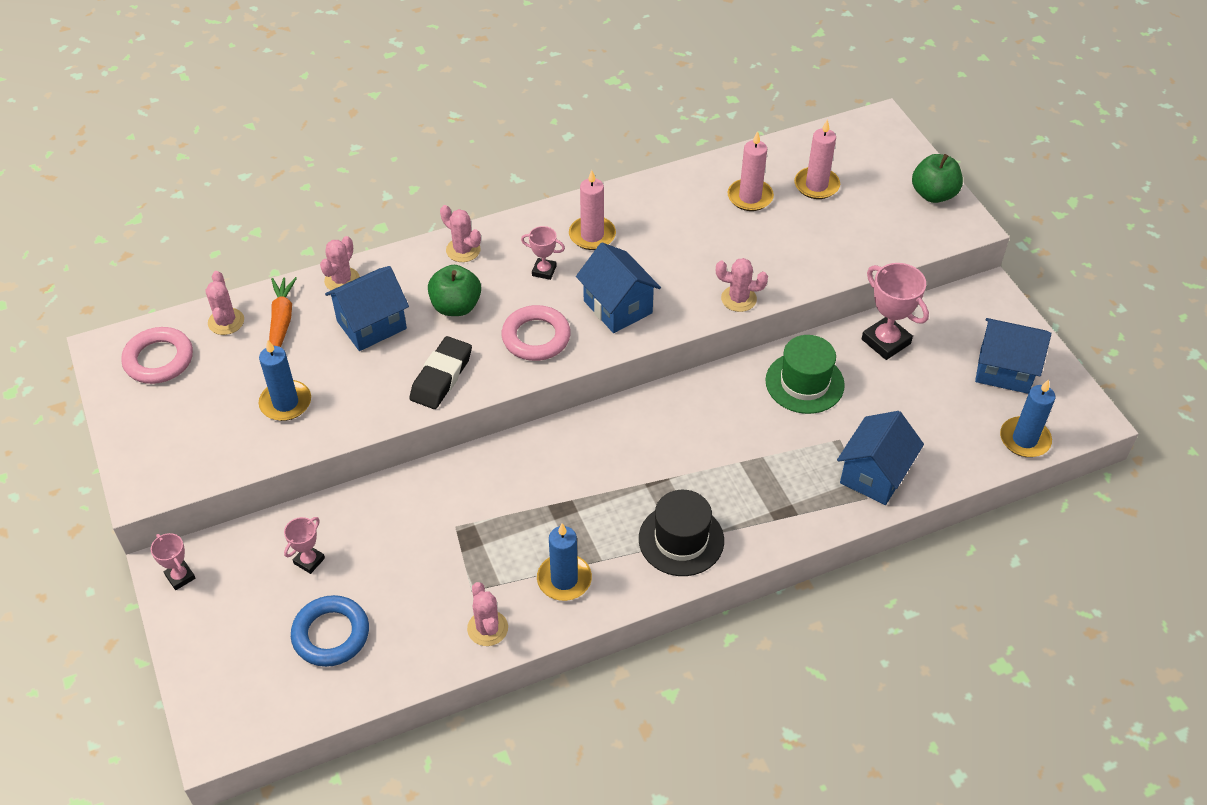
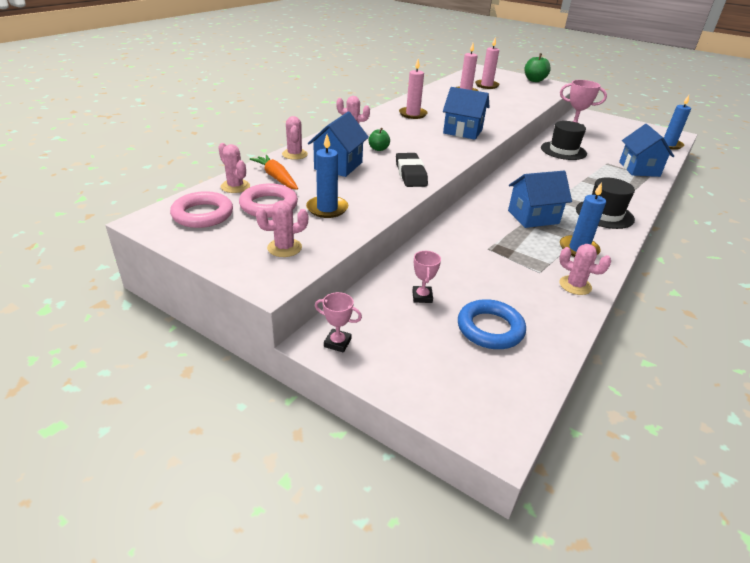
camera: 35 degrees left, 15 degrees down
(456, 306) = (378, 149): green apple -> green apple, size x0.60
(536, 337) = (439, 149): pink ring -> pink ring (269, 205)
(544, 271) = (407, 129): pink trophy -> none
(738, 299) = (512, 118): pink cactus -> pink cactus (284, 248)
(804, 383) = (563, 151): green hat -> black hat
(1004, 370) = (626, 129): blue house -> blue house (533, 217)

